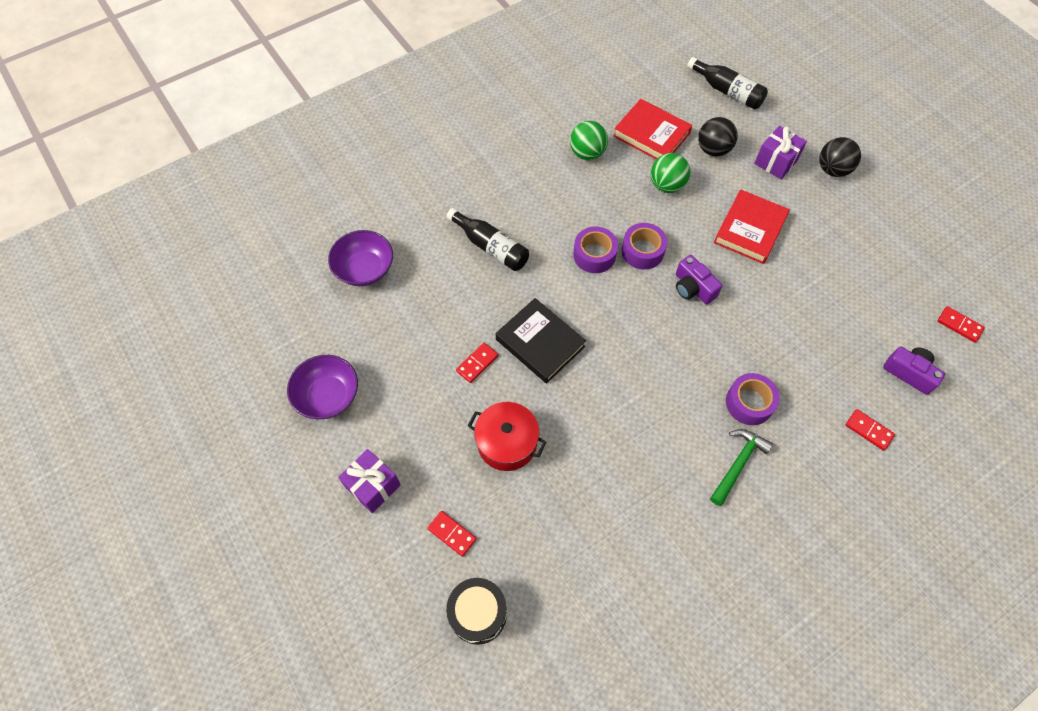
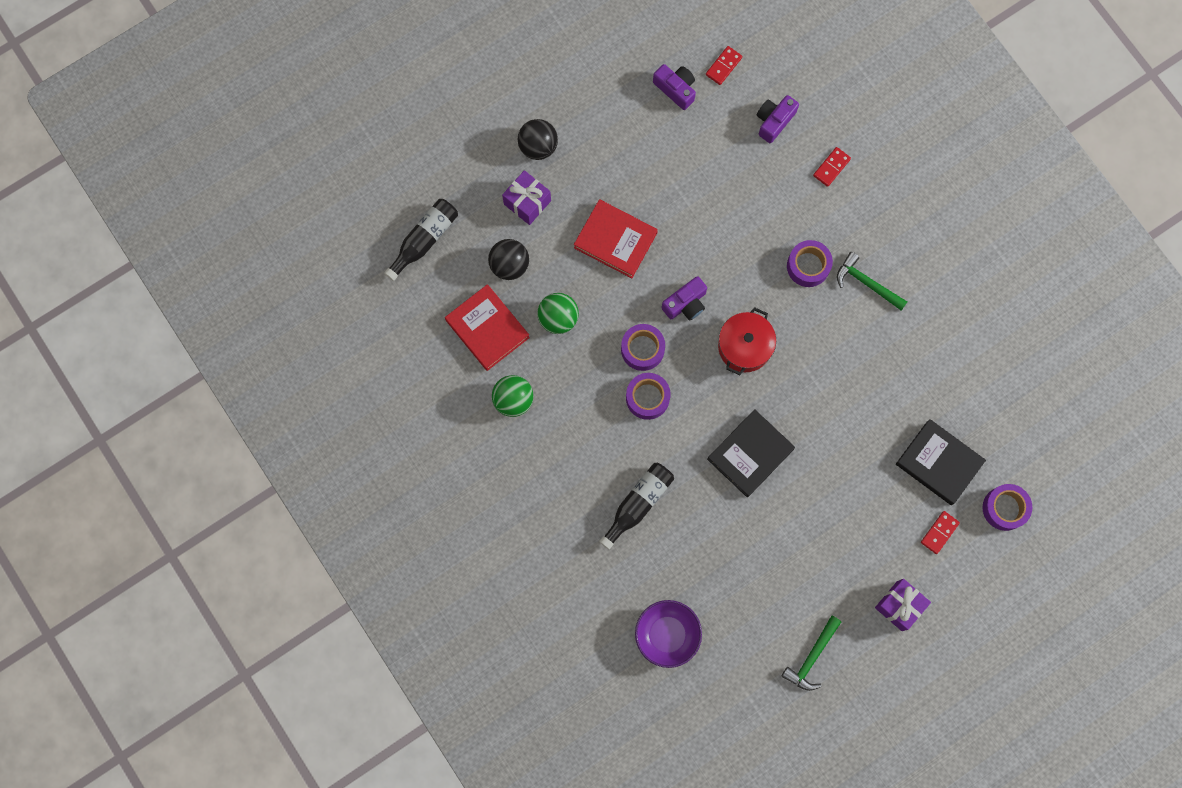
camera: 90 degrees left, 15 degrees up
(328, 396) = (812, 657): purple bowl -> green hammer
(477, 363) = (773, 514): red domino -> none
(478, 613) = (1004, 508): black drum -> purple tape
(507, 443) = (854, 485): red pot -> red pot (744, 346)
(532, 537) = (939, 463): none -> black book
(651, 135) = (487, 329): red book -> red book turned 75 degrees counterclockwise
(921, 281) = (676, 89): none -> purple camera

